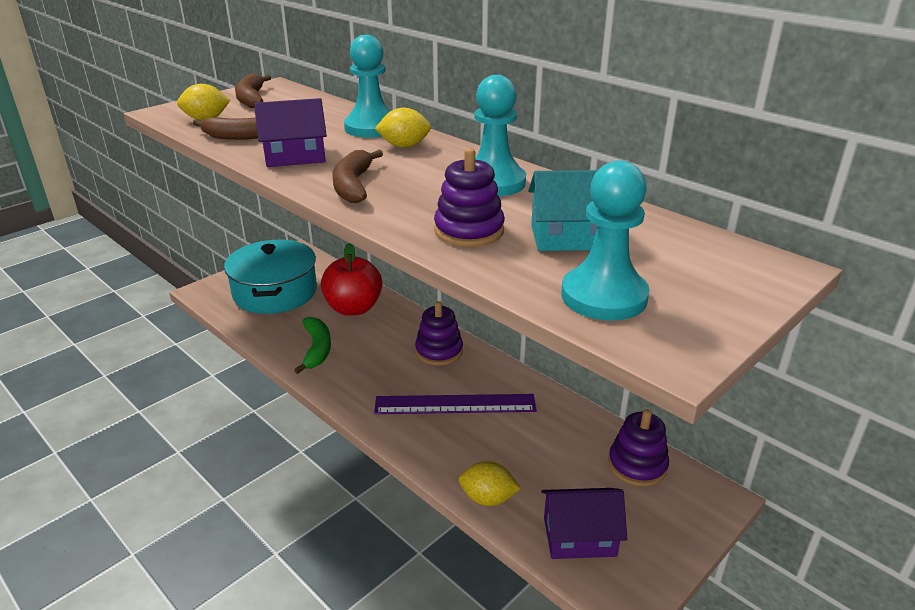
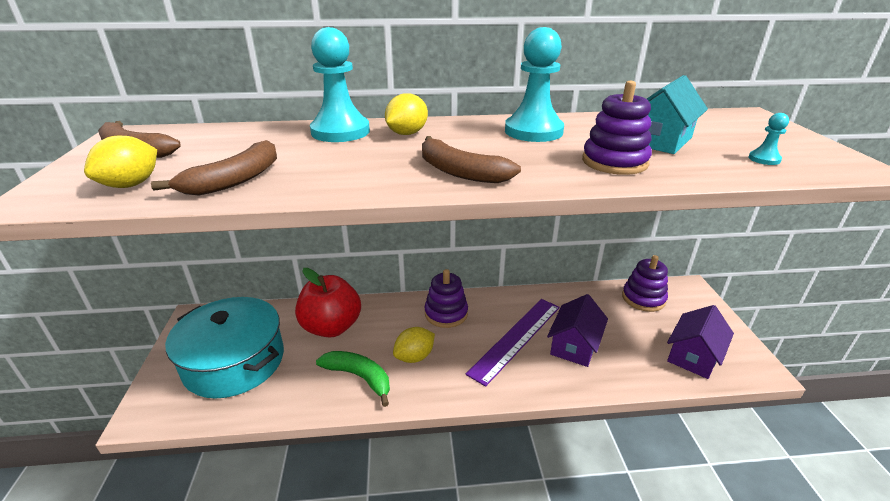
camera: 50 degrees left, 0 degrees up
(295, 156) = (343, 174): purple house -> purple house (574, 345)
(488, 498) = (631, 376): yellow lemon -> yellow lemon (414, 357)
(604, 296) = (764, 159): turquoise pawn -> turquoise pawn, size x0.42

